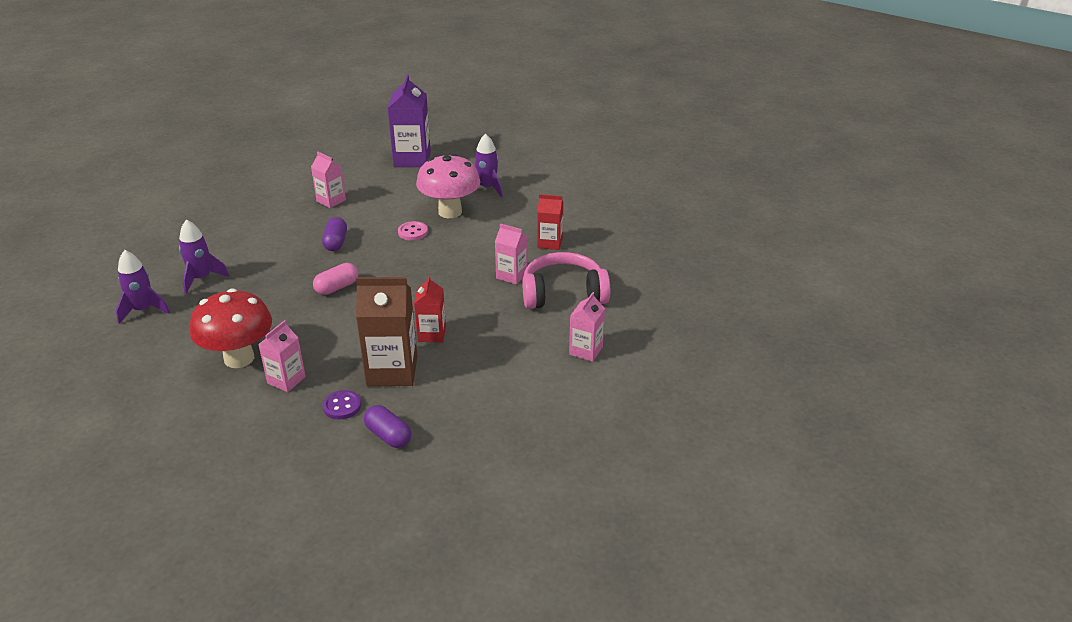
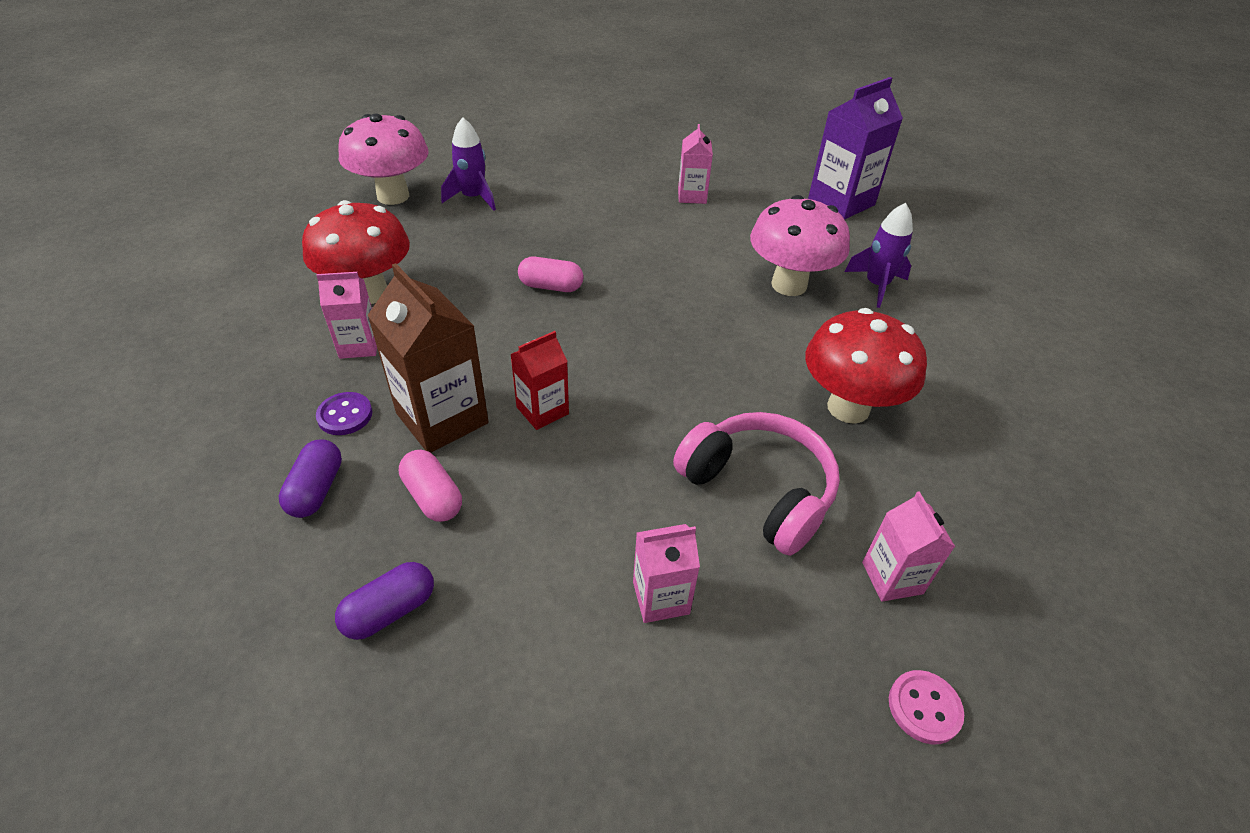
camera: 50 degrees right, 10 degrees up
(143, 310) = (393, 196): purple rocket -> pink mushroom
(336, 242) = (626, 240): purple capsule -> purple capsule (390, 611)
(413, 232) = (713, 280): pink button -> pink button (924, 708)
(445, 395) = (433, 497): none -> pink capsule
(511, 275) = (735, 412): pink carton -> pink carton (892, 578)
(550, 243) = (848, 407): red carton -> red mushroom

